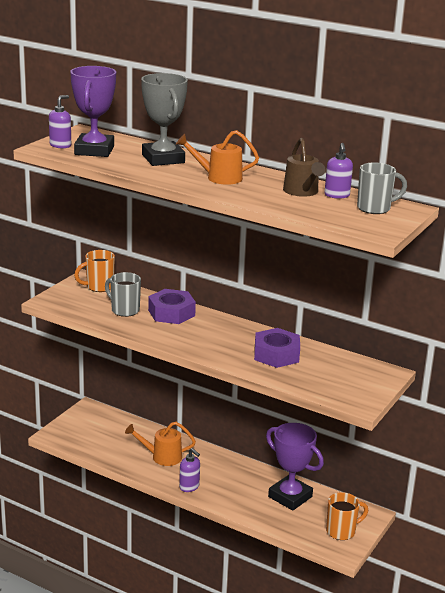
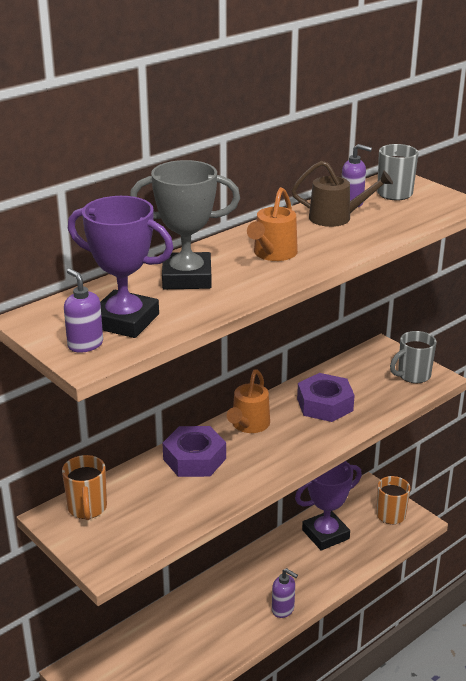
camera: 70 degrees left, 5 degrees up
(124, 310) = (168, 497): grey mug -> grey mug (412, 376)
(162, 457) = (215, 621): orange watering can -> orange watering can (248, 425)
(189, 487) = (283, 609): purple soap dispenser -> purple soap dispenser turned 60 degrees clockwise

